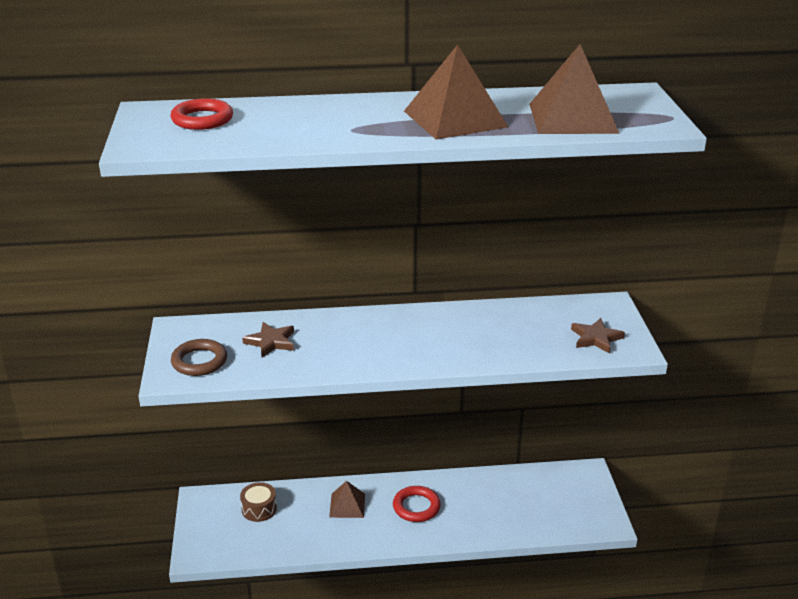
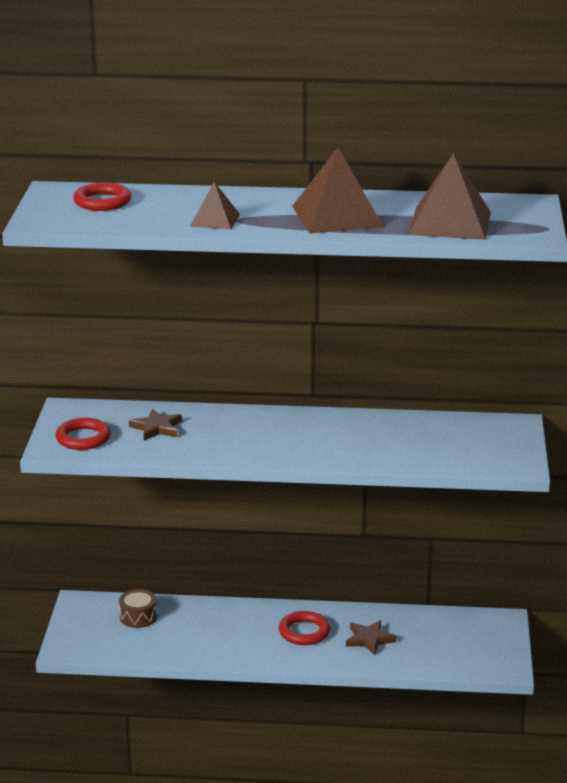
camera: 10 degrees right, 5 degrees down
(199, 361) = (83, 438): brown ring -> red ring
(347, 505) = (231, 623): brown pyramid -> brown pyramid (215, 220)
(596, 338) = (486, 452): brown star -> brown star (369, 639)

